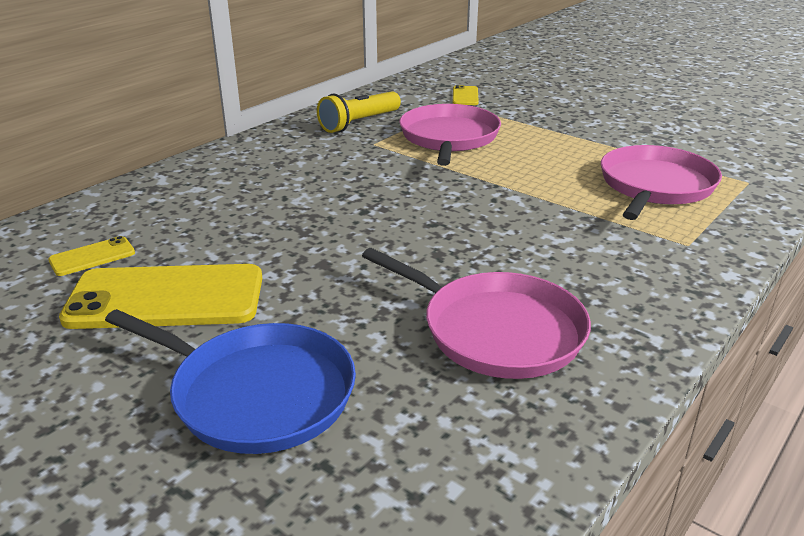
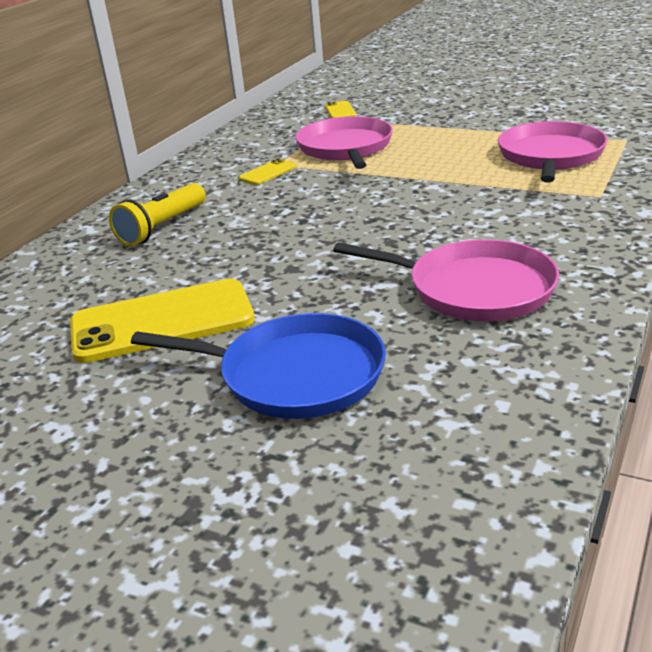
camera: 10 degrees left, 0 degrees up
(92, 257) = (66, 303): yellow phone -> yellow phone (268, 173)
(359, 123) = (253, 150): yellow flashlight -> yellow flashlight (162, 227)

